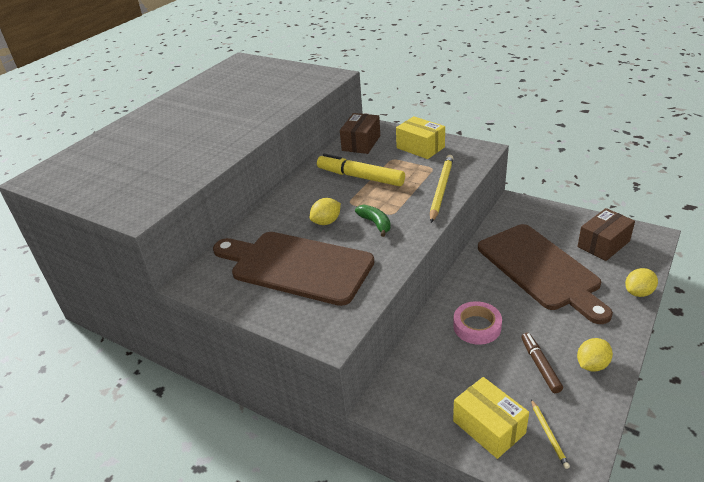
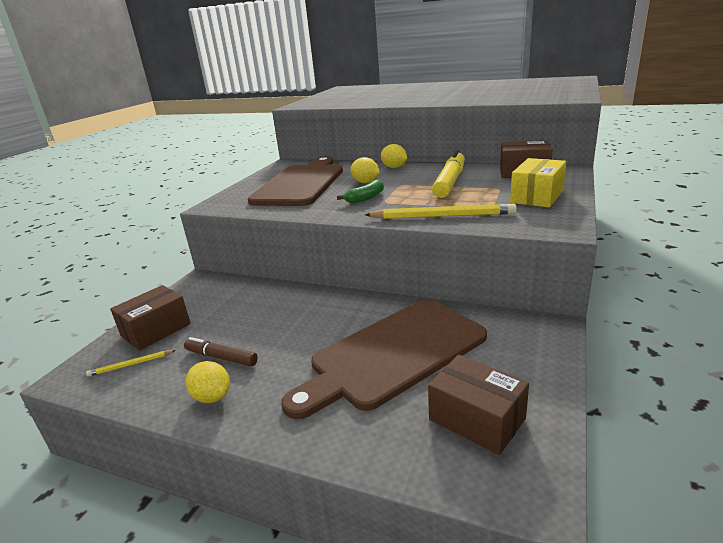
camera: 80 degrees right, 10 degrees down
(477, 326) = (286, 314): pink tape -> none
(489, 427) = (156, 330): yellow box -> brown box
(540, 365) = (221, 357): brown marker -> brown marker turned 135 degrees counterclockwise
(638, 292) = (352, 454): yellow lemon -> yellow lemon (394, 167)

